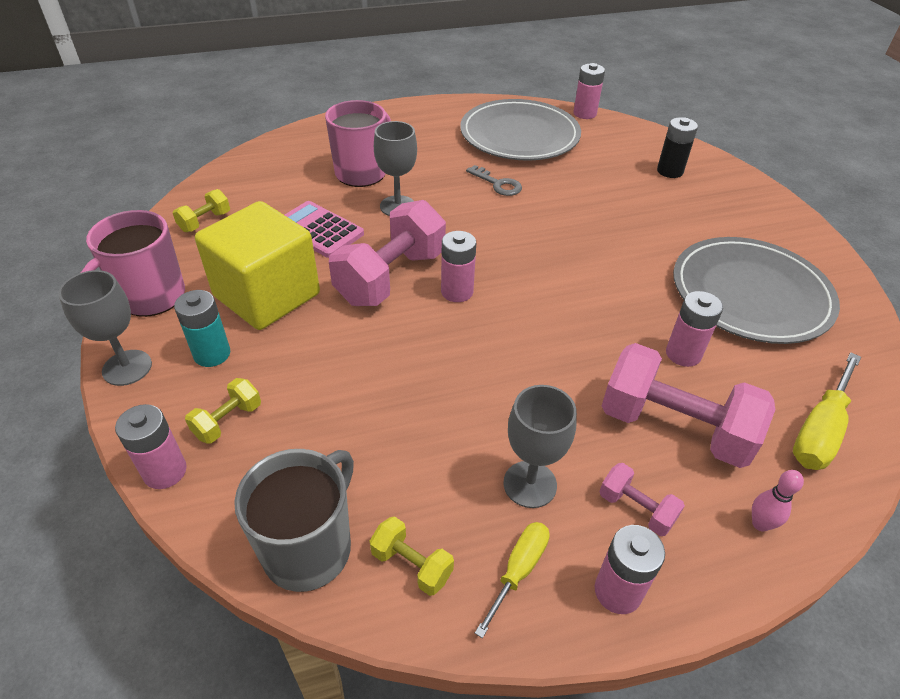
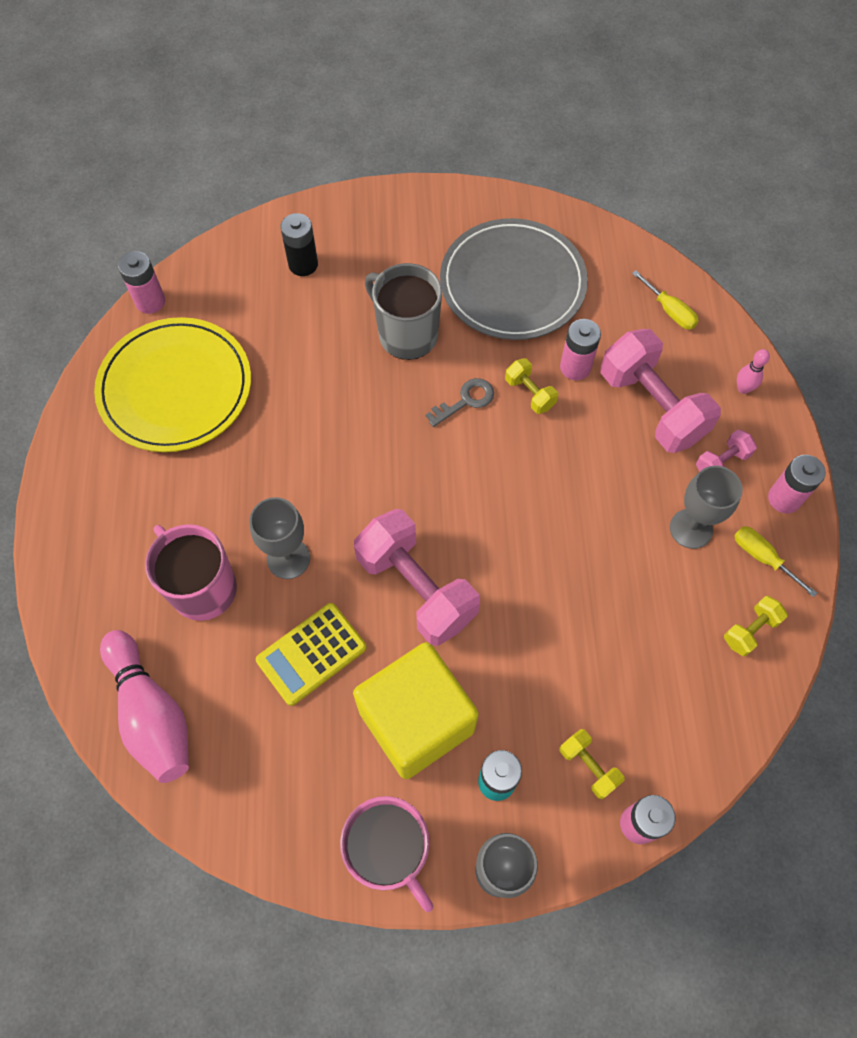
camera: 75 degrees left, 20 degrees up
(205, 222) = (256, 790): yellow dumbbell -> yellow dumbbell (529, 393)
(261, 169) = (152, 714): none -> pink bowling pin
(309, 548) = (728, 704): grey mug -> grey mug (406, 334)
(318, 230) = (311, 654): pink calculator -> yellow calculator
(457, 292) = (454, 529): pink battery -> none
(498, 184) = (275, 441): grey key -> grey key (465, 401)
(519, 135) = (175, 388): grey plate -> yellow plate
(674, 427) = (651, 406): pink dumbbell -> pink dumbbell turned 75 degrees counterclockwise
(819, 430) = (669, 311): yellow screwdriver -> yellow screwdriver, size x0.64

